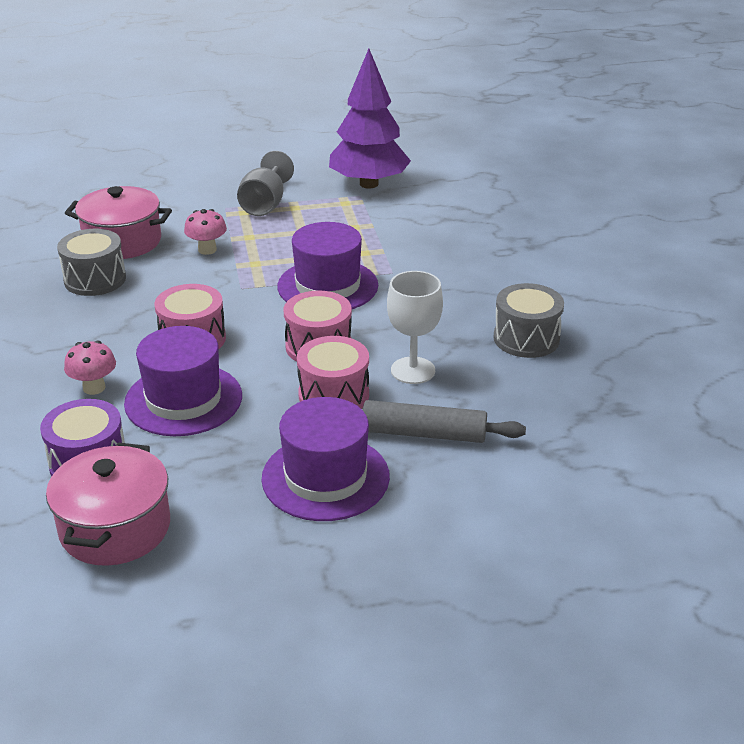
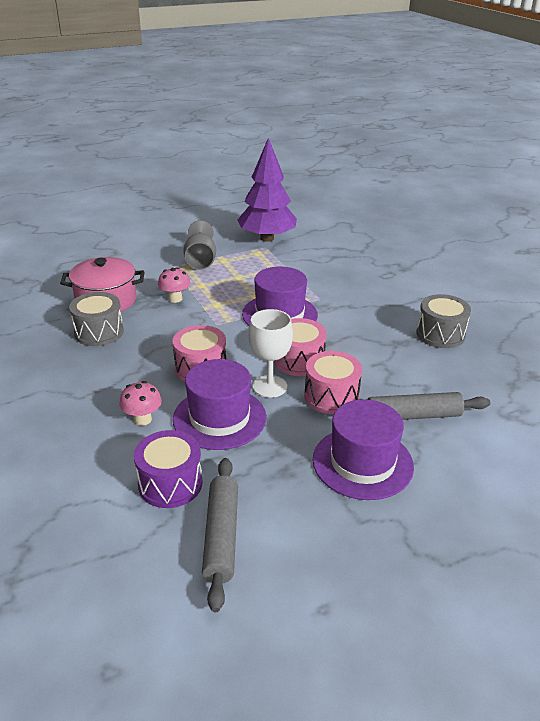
camera: 15 degrees left, 0 degrees up
(115, 528) = (221, 536): pink pot -> grey rolling pin
(413, 370) = (377, 369): white goblet -> white goblet (269, 386)

